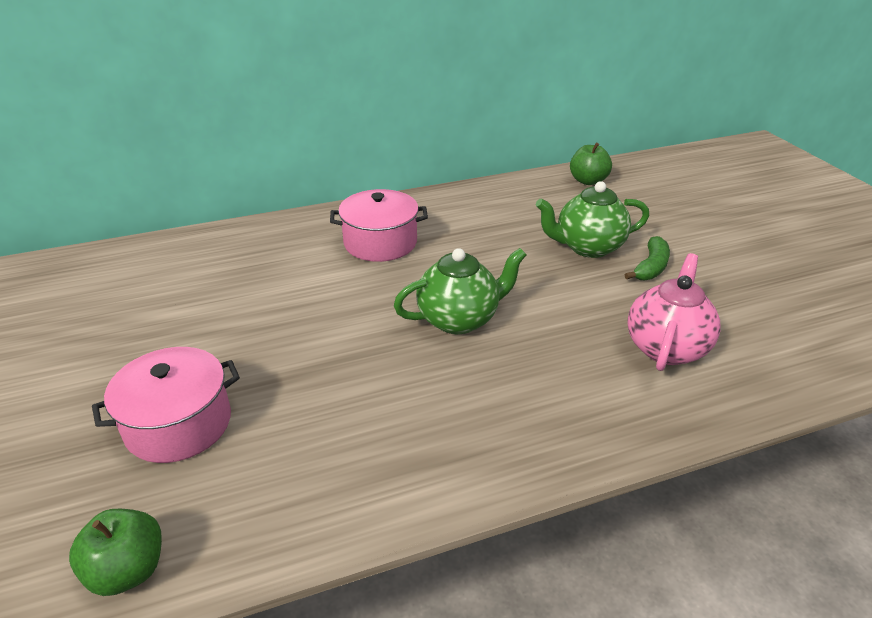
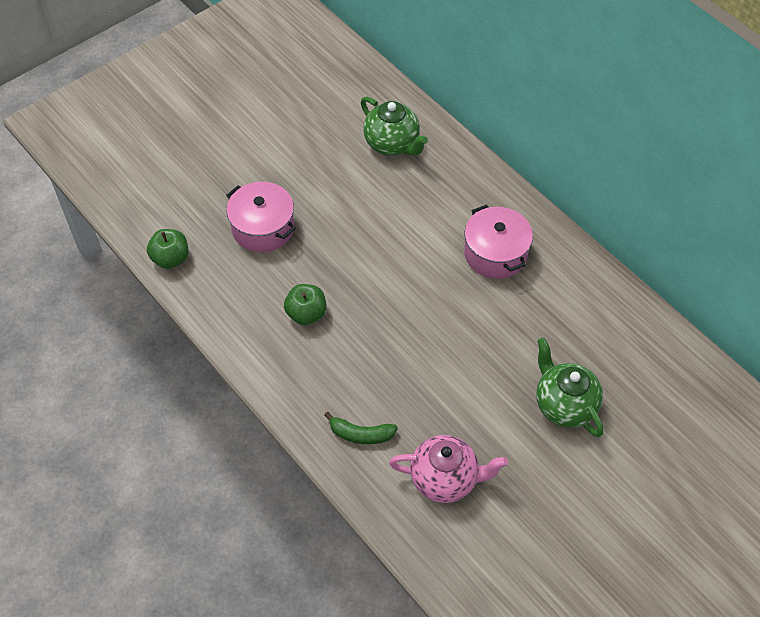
camera: 70 degrees right, 20 degrees up
(459, 319) = (420, 337): green teapot -> green teapot (392, 144)
(588, 181) = (696, 384): green apple -> green apple (306, 314)
(651, 267) = (555, 458): green banana -> green banana (361, 434)

